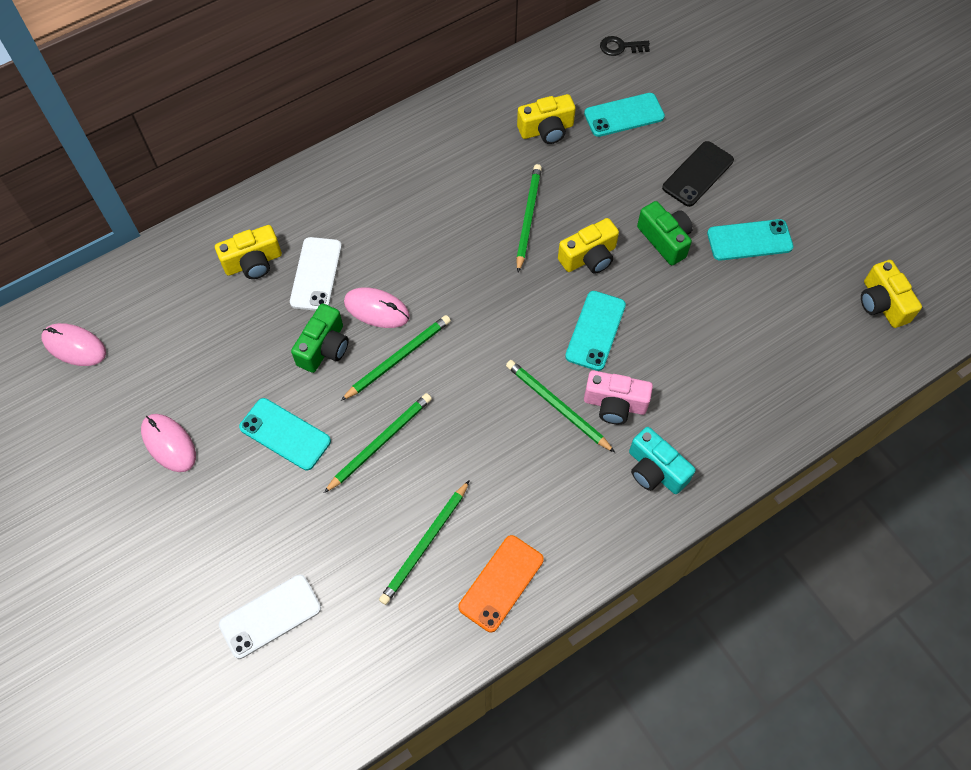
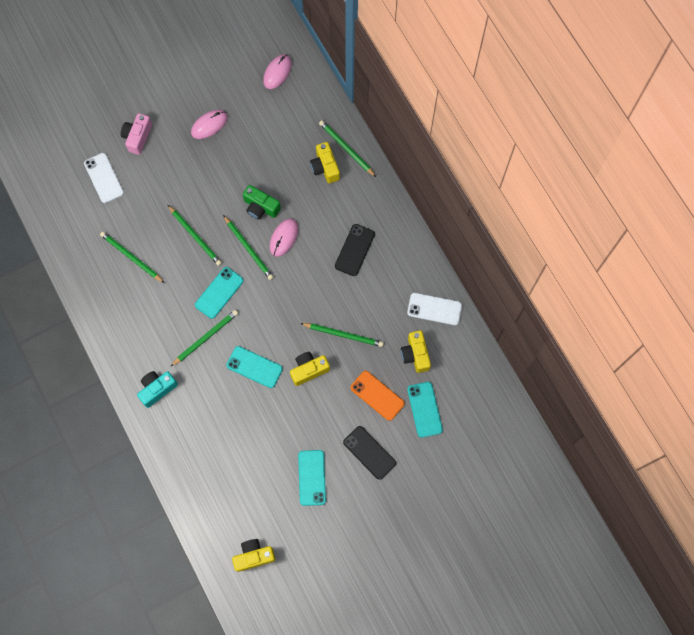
camera: 95 degrees right, 10 degrees up
(221, 236) = (346, 149): none -> green pencil
(285, 434) = (207, 185): turquoise phone -> turquoise phone (219, 293)
(316, 274) = (313, 203): white phone -> white phone (434, 309)
(392, 213) = (354, 250): none -> black phone
(501, 583) = (103, 296): orange phone -> orange phone (377, 395)
(589, 257) = (309, 370): yellow camera -> yellow camera turned 90 degrees clockwise
(615, 404) = (202, 372): pink camera -> pink camera (137, 137)
(620, 47) = (488, 416): black key -> none
(665, 240) = (317, 421): green camera -> none

